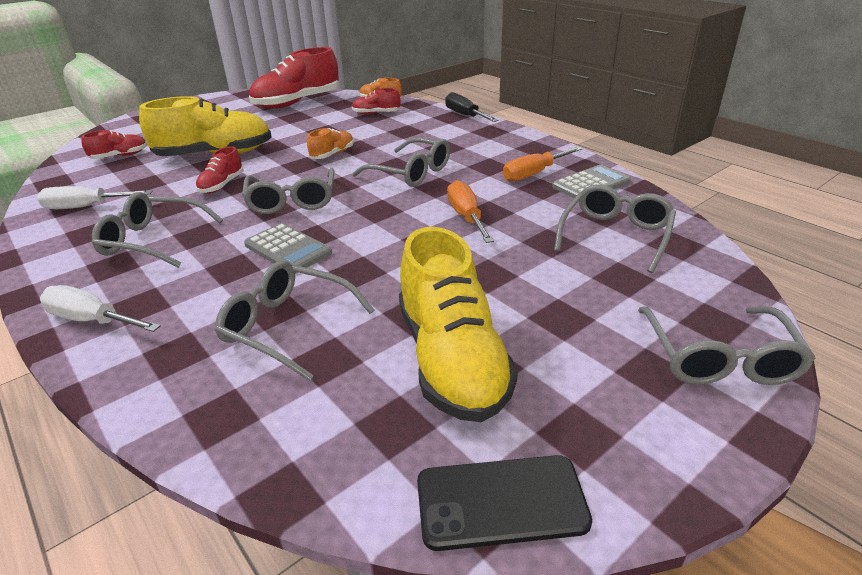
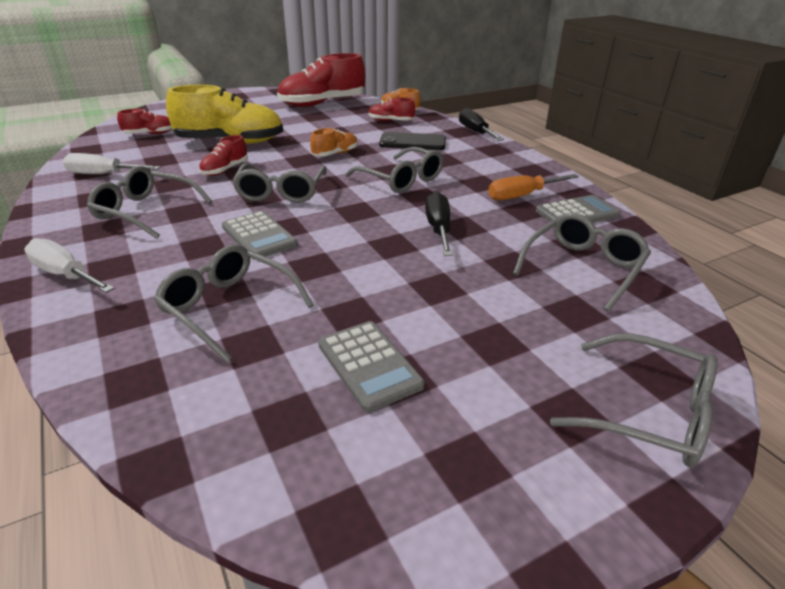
camera: 10 degrees right, 0 degrees up
(451, 359) = (369, 365): yellow shoe -> grey calculator
(466, 217) = (438, 229): orange screwdriver -> black screwdriver
(501, 502) = (361, 518): black phone -> black phone (413, 142)
(719, 358) = (649, 413): grey glasses -> grey glasses turned 75 degrees counterclockwise

